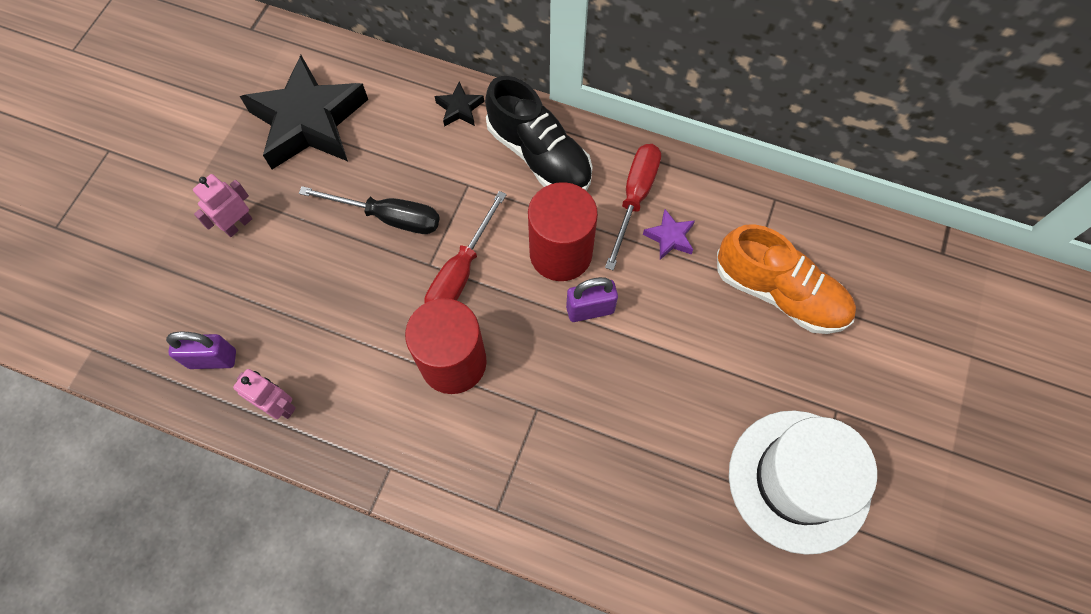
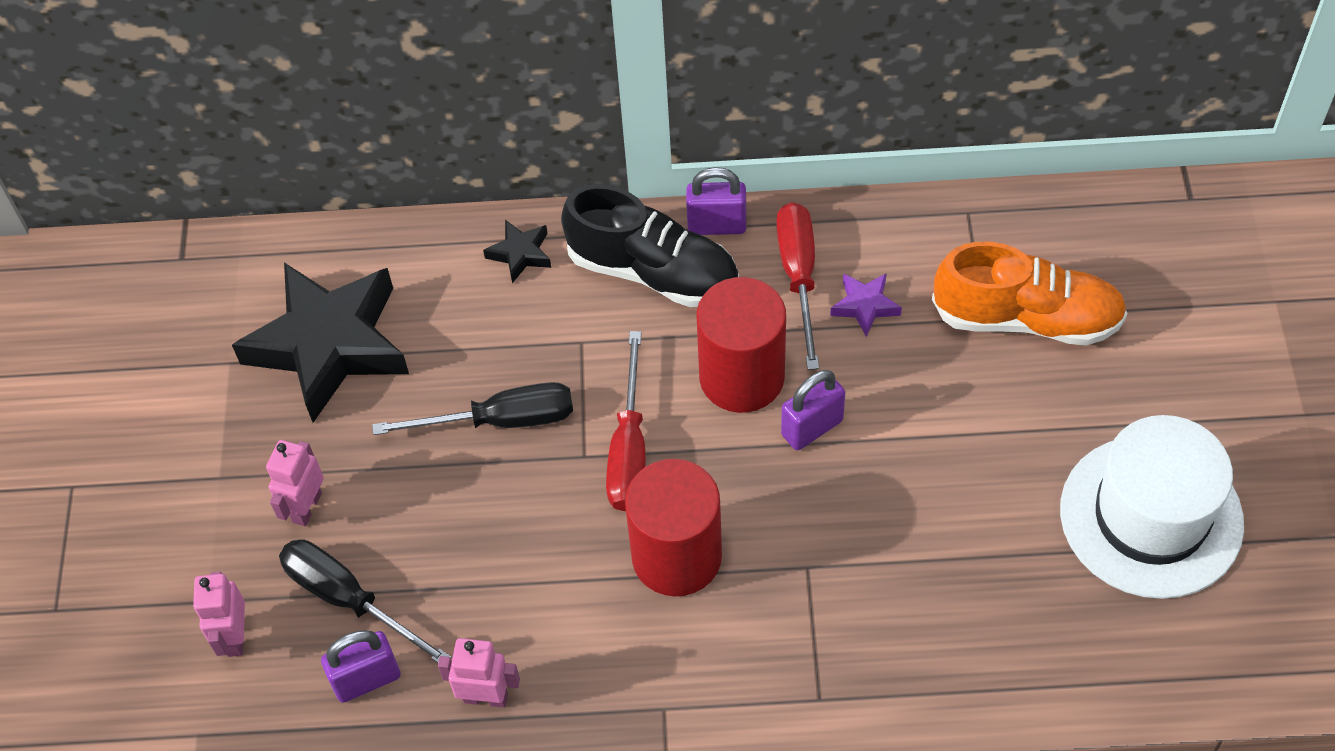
camera: 20 degrees left, 10 degrees down
(149, 293) = (235, 637): none -> pink robot
(230, 299) = (348, 599): none -> black screwdriver
(597, 140) = (717, 225): none -> purple padlock

